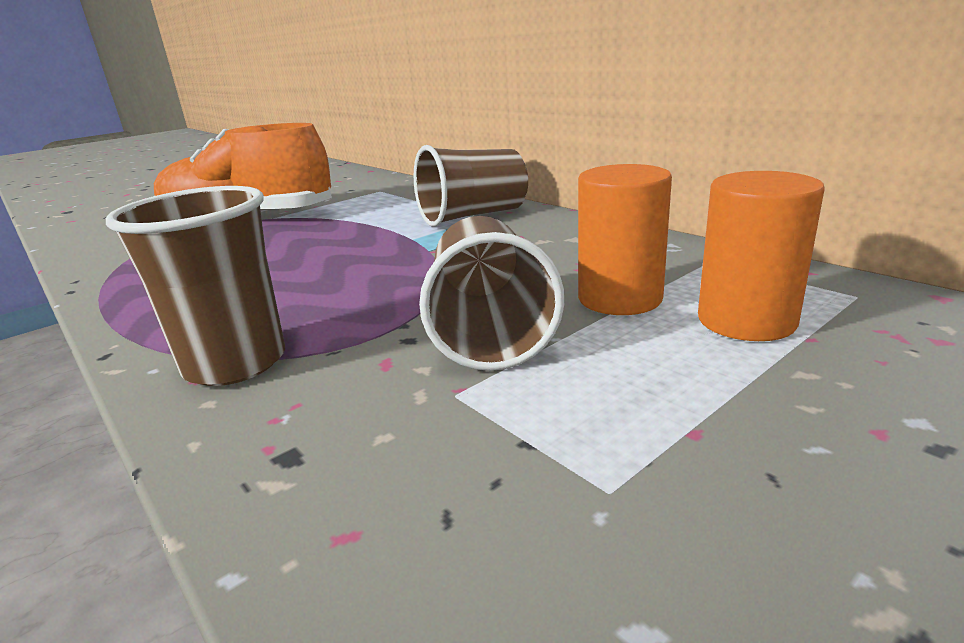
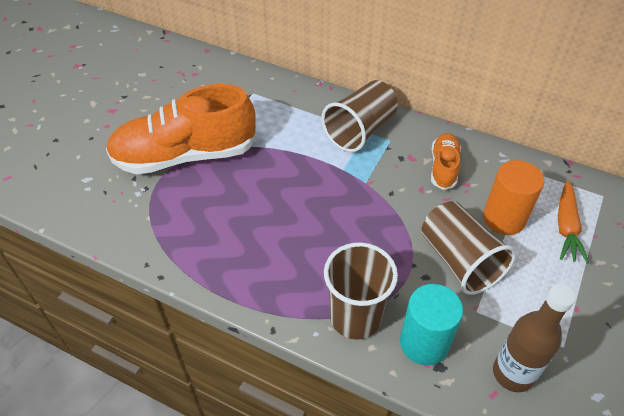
camera: 25 degrees left, 25 degrees up
(302, 415) = (424, 343): none -> turquoise cylinder
(432, 509) = (513, 373): none -> brown bottle
(561, 247) = (443, 167): none -> orange shoe
(746, 321) = (566, 227): orange cylinder -> orange carrot

